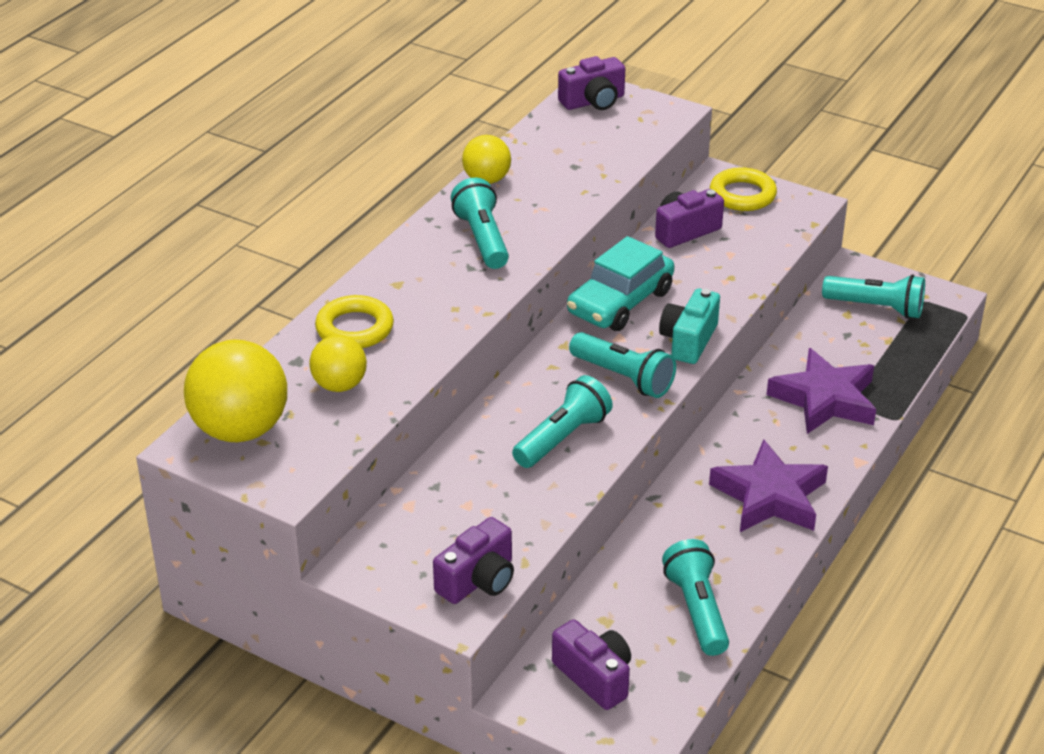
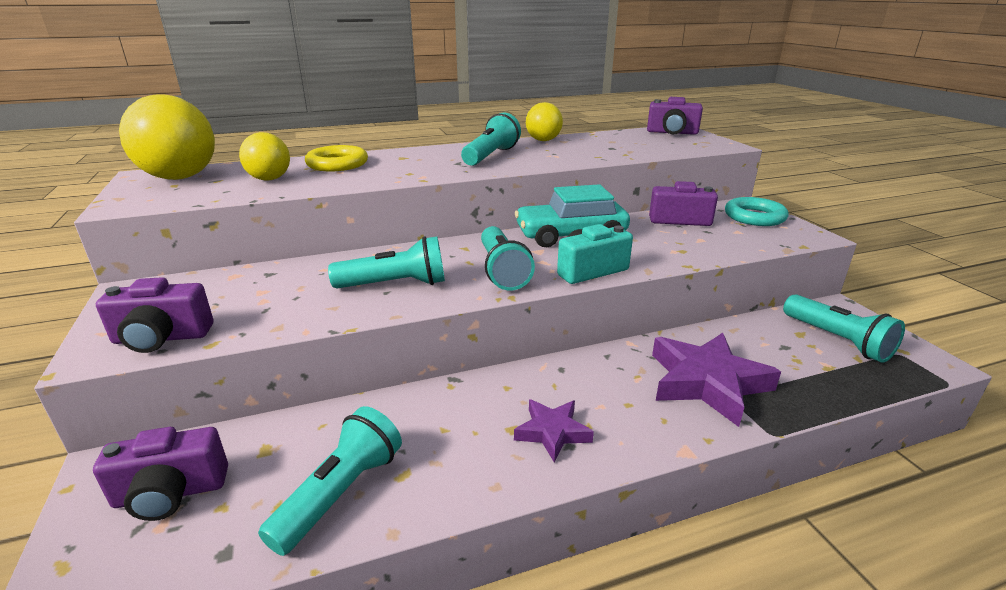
camera: 40 degrees right, 10 degrees down
(594, 677) = (171, 493): purple camera -> purple camera turned 75 degrees clockwise
(742, 195) = (754, 217): yellow ring -> turquoise ring
(769, 496) = (552, 432): purple star -> purple star, size x0.56

